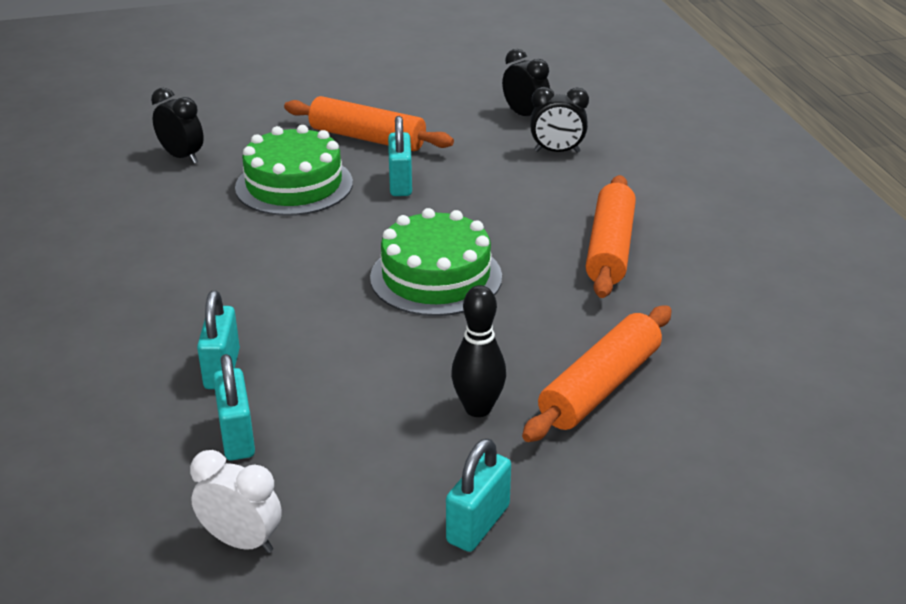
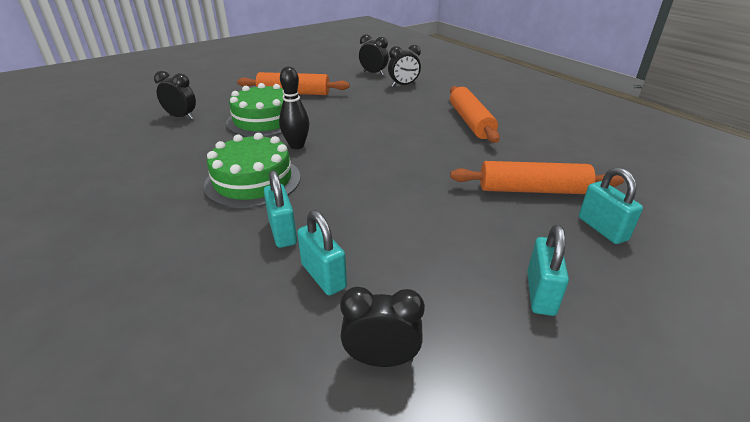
camera: 20 degrees left, 0 degrees up
(242, 541) = (381, 359): white clock -> black clock
(400, 183) = (329, 110): turquoise padlock -> turquoise padlock (602, 229)
(436, 277) = (386, 151): green cake -> green cake (253, 181)
(478, 408) = (474, 218): black bowling pin -> black bowling pin (296, 146)
(600, 387) = (532, 190): orange rolling pin -> orange rolling pin turned 75 degrees clockwise

